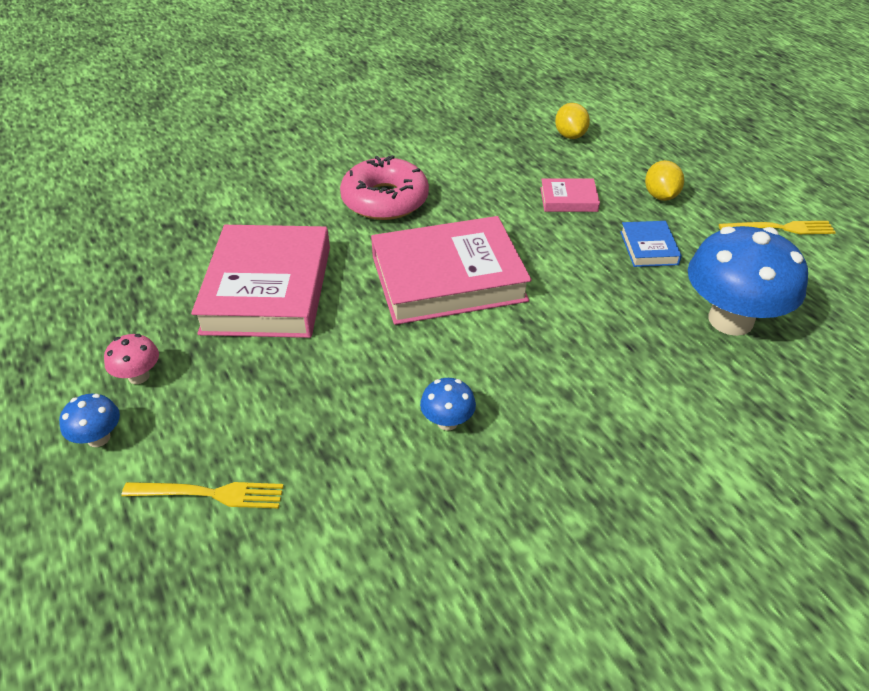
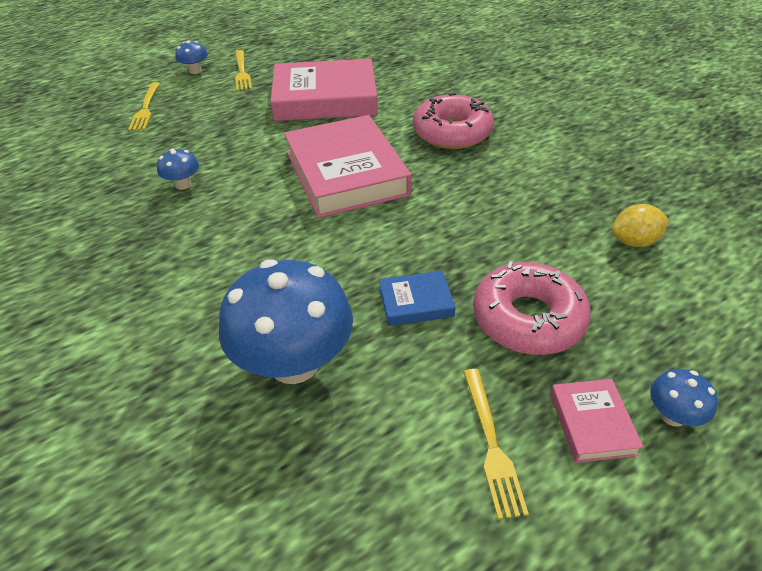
camera: 85 degrees right, 0 degrees up
(139, 376) = (242, 72): pink mushroom -> yellow fork
(568, 199) = (492, 241): pink book -> pink book (592, 423)
(660, 196) = (528, 318): yellow lemon -> pink donut
(737, 158) = (672, 416): none -> blue mushroom

